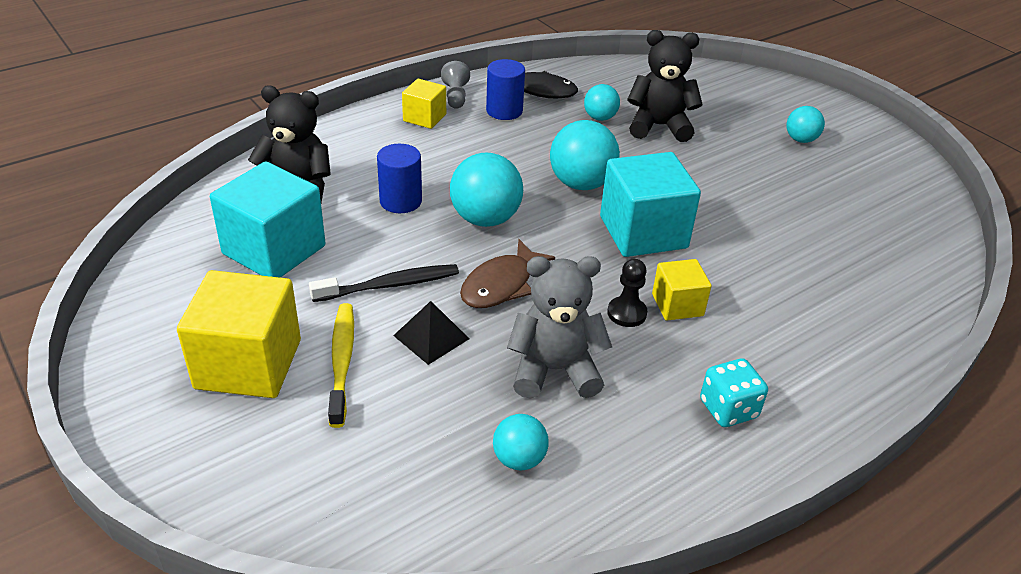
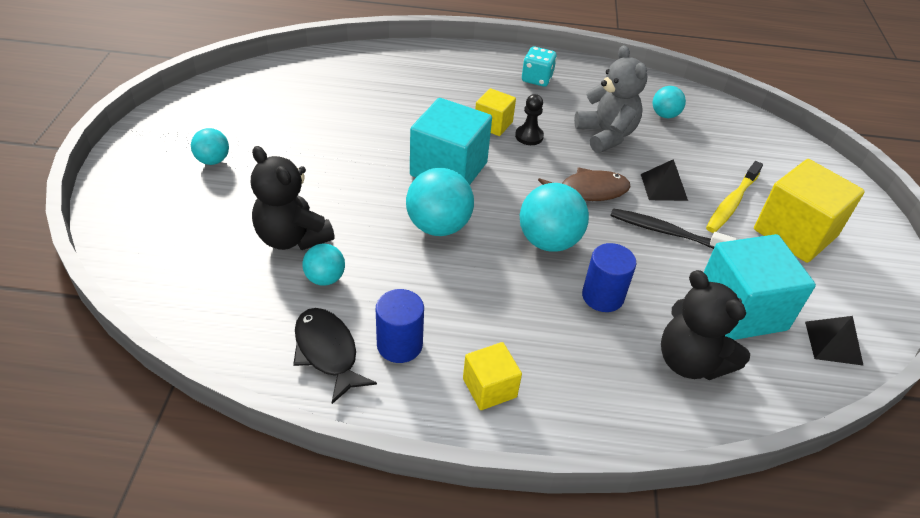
camera: 140 degrees left, 5 degrees up
(174, 264) = (833, 343): none -> black pyramid
(455, 96) = (423, 401): grey pawn -> none
(554, 370) = (606, 135): grey teddy bear -> grey teddy bear turned 150 degrees counterclockwise

